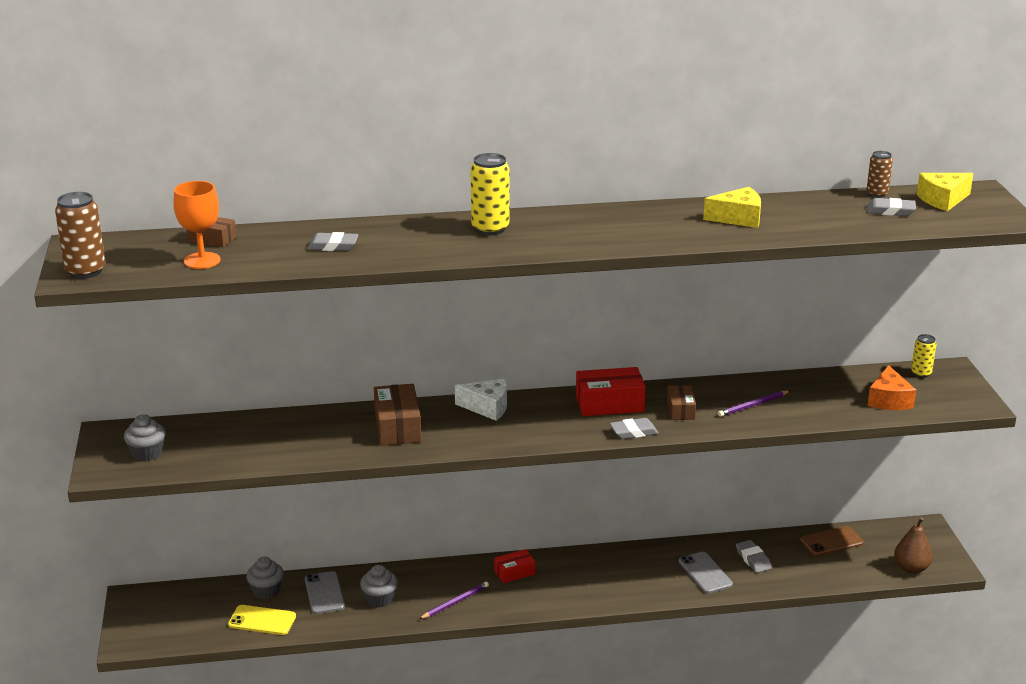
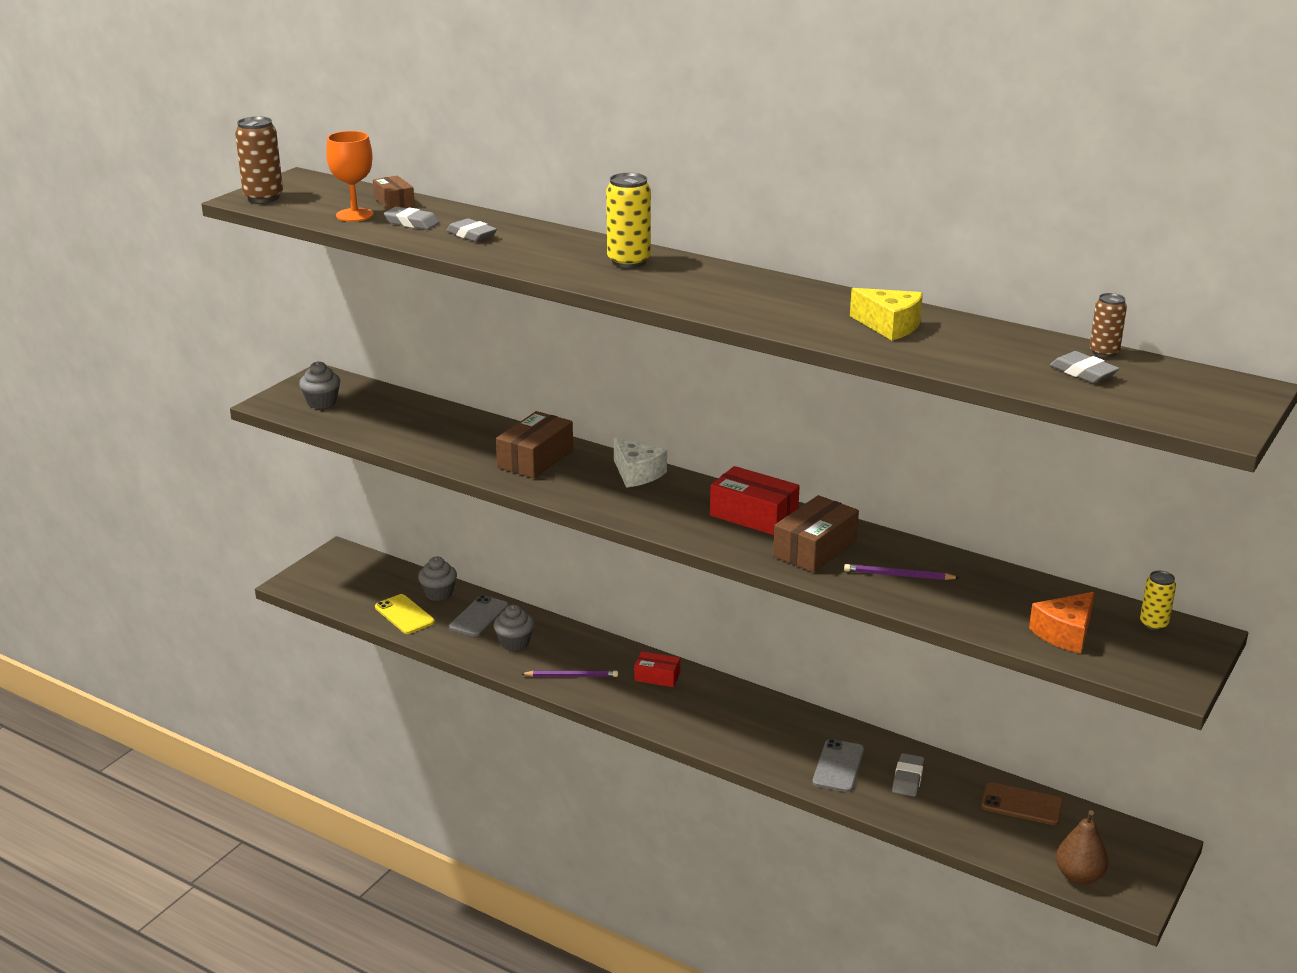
camera: 40 degrees right, 0 degrees up
(634, 432) = (735, 548): grey eraser -> grey eraser (412, 223)
(680, 410) = (815, 549): brown box -> brown box, size x1.67
(942, 200) = (1176, 382): yellow cheese -> none

